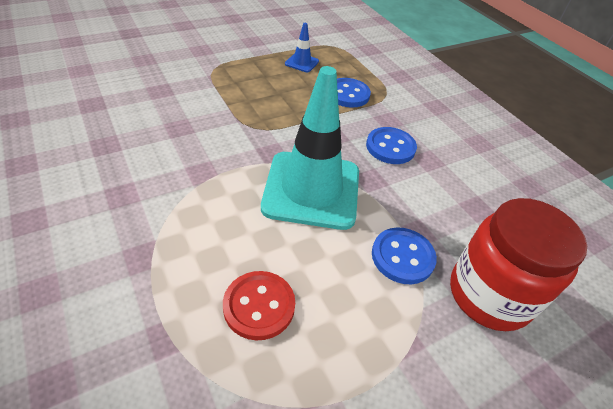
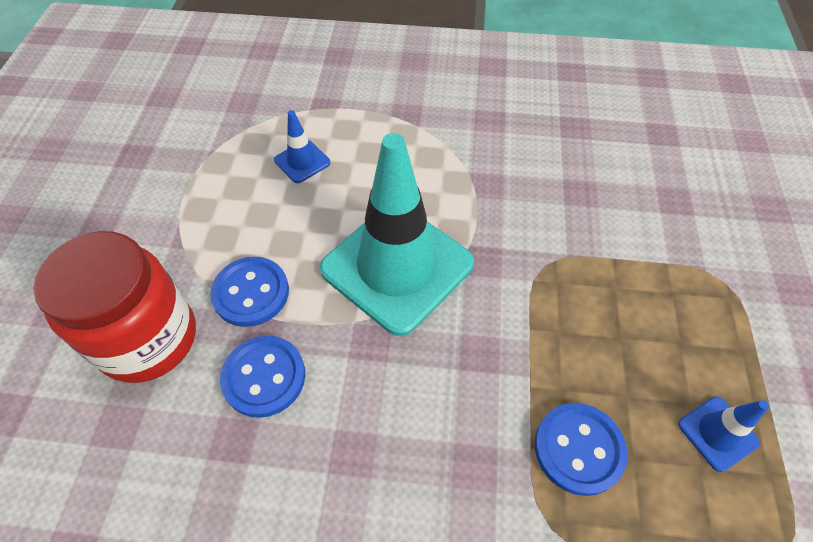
camera: 130 degrees right, 10 degrees up
(259, 306) = (302, 161): red button -> blue traffic cone
(390, 147) = (411, 415): blue button -> blue button (264, 377)

